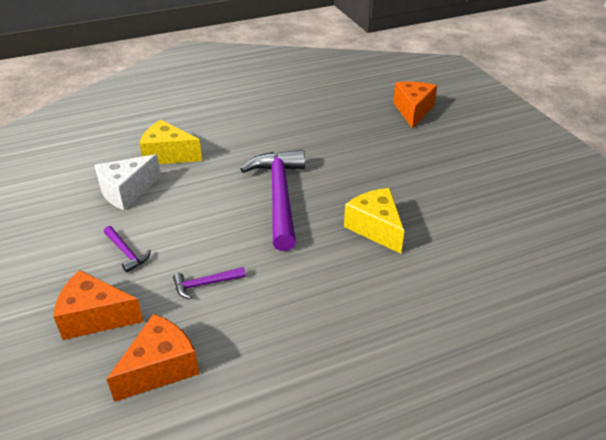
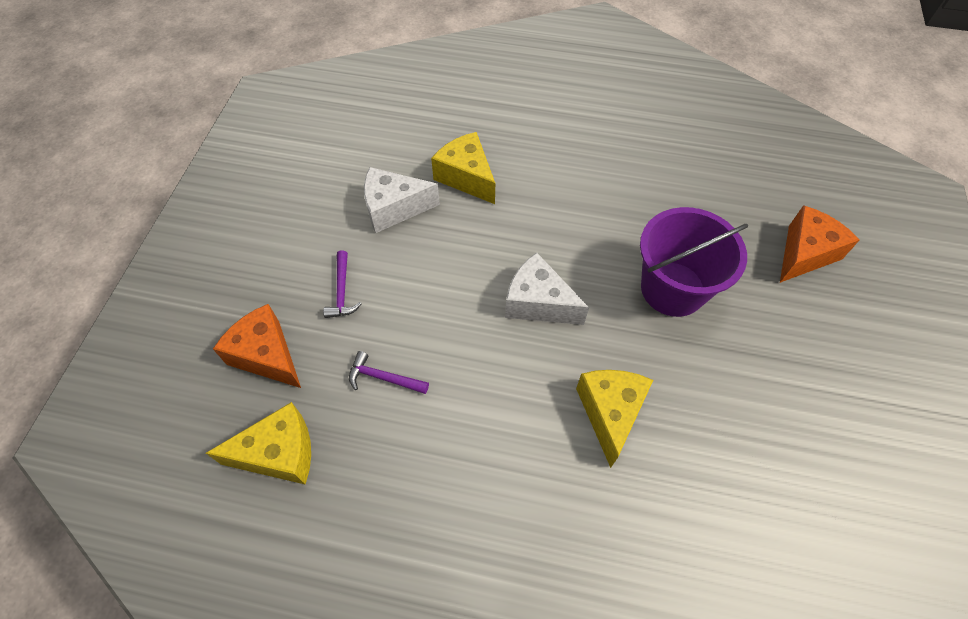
camera: 35 degrees right, 20 degrees up
(160, 368) = (279, 453): orange cheese -> yellow cheese
(279, 196) = (538, 302): purple hammer -> white cheese
(356, 155) = (672, 289): none -> purple bucket

